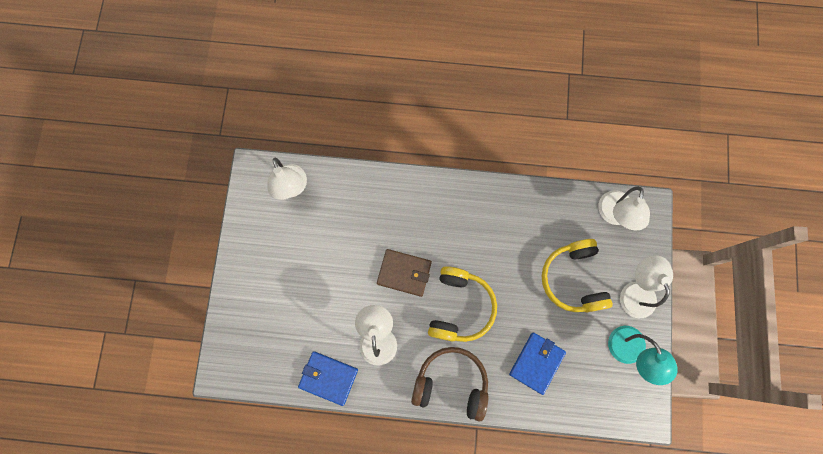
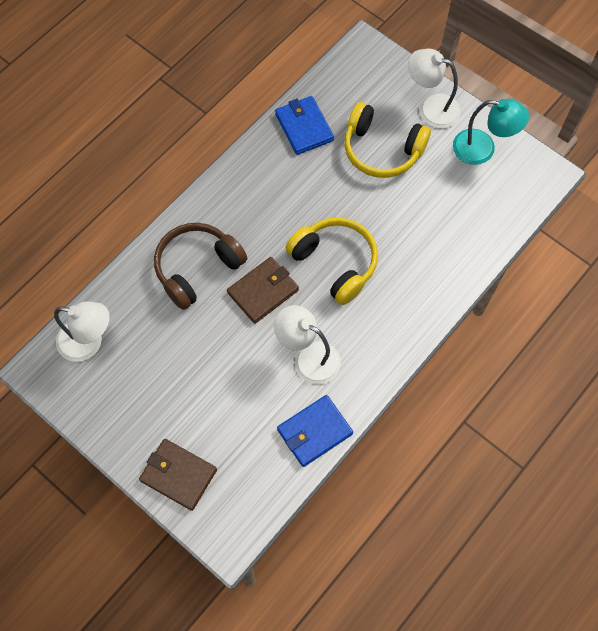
camera: 55 degrees left, 10 degrees down
(242, 309) = (178, 475): none -> brown wallet
(451, 383) = (403, 318): brown headphones -> brown headphones (197, 268)
(536, 362) = (437, 231): blue wallet -> blue wallet (304, 127)
(614, 215) = (349, 78): white lamp -> none

